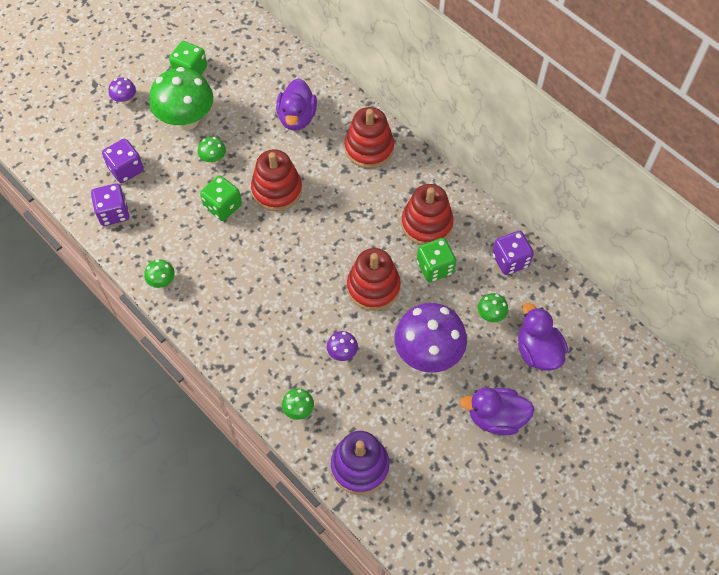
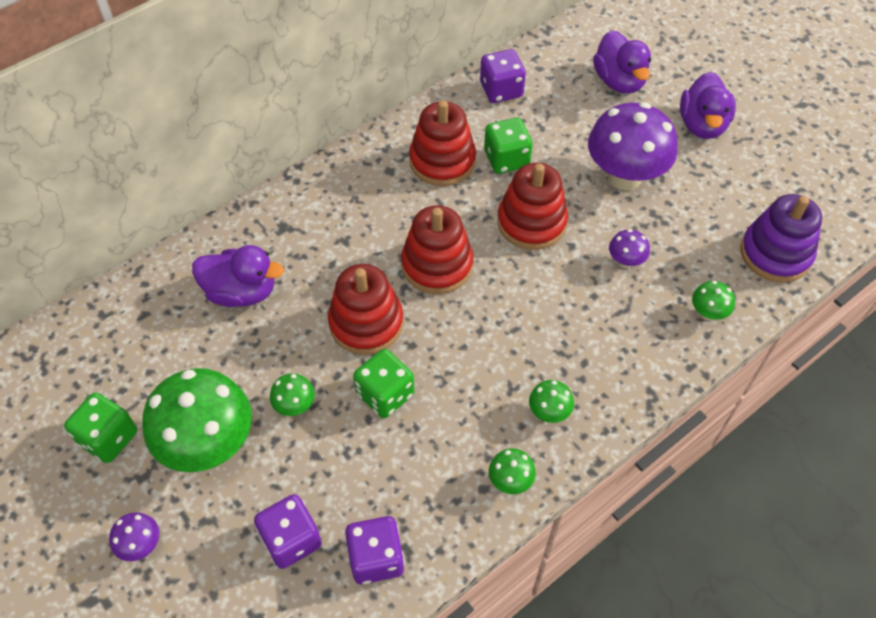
camera: 85 degrees left, 5 degrees down
(369, 148) = (313, 211): red stacking toy -> red stacking toy (437, 265)
(491, 315) = (573, 115): green mushroom -> green mushroom (549, 412)
(537, 351) = (619, 81): purple duck -> purple duck turned 90 degrees counterclockwise

